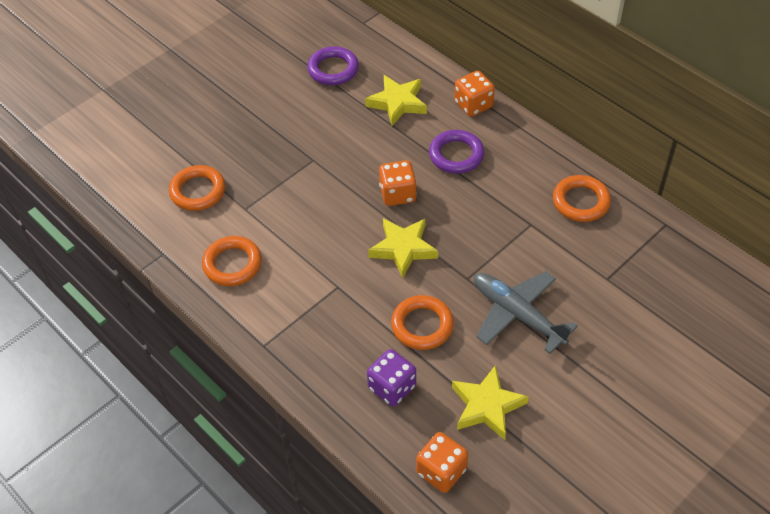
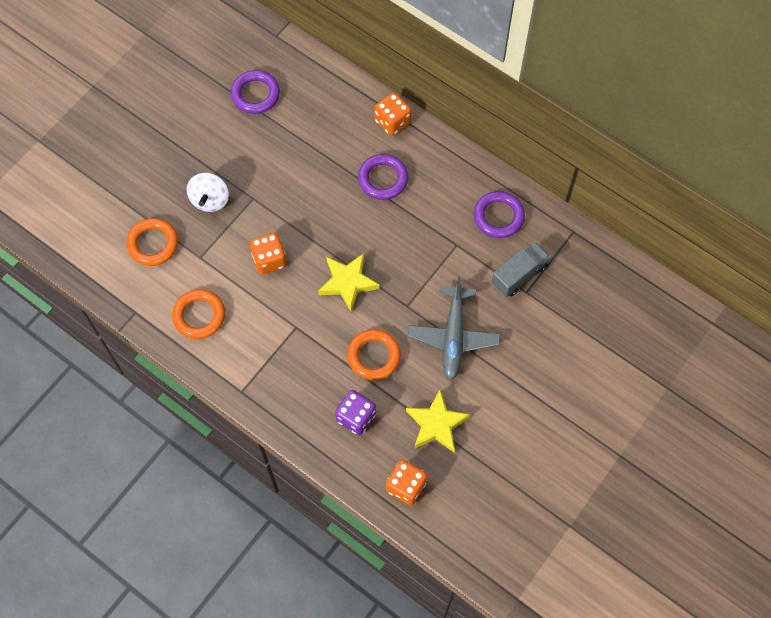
camera: 10 degrees left, 15 degrees up
(267, 157) = (210, 200): none -> white spinning top
(397, 103) = (322, 127): yellow star -> none
(397, 194) = (335, 226): orange dice -> orange dice (269, 260)
(517, 315) = (453, 336): grey plane -> grey plane turned 120 degrees counterclockwise
(581, 202) = (498, 216): orange ring -> purple ring
(600, 260) = (519, 275): none -> grey truck

